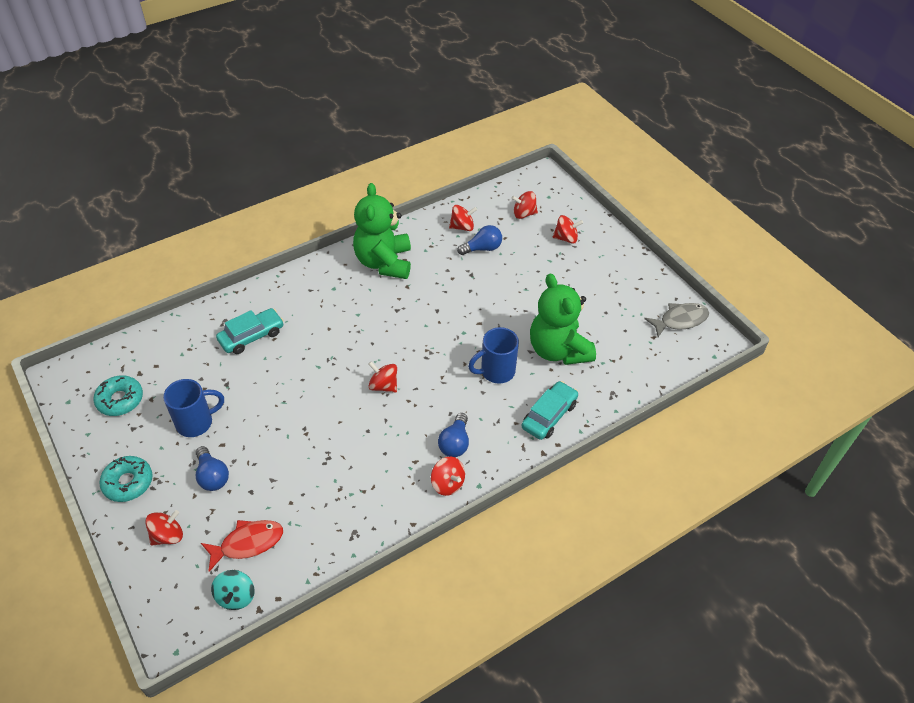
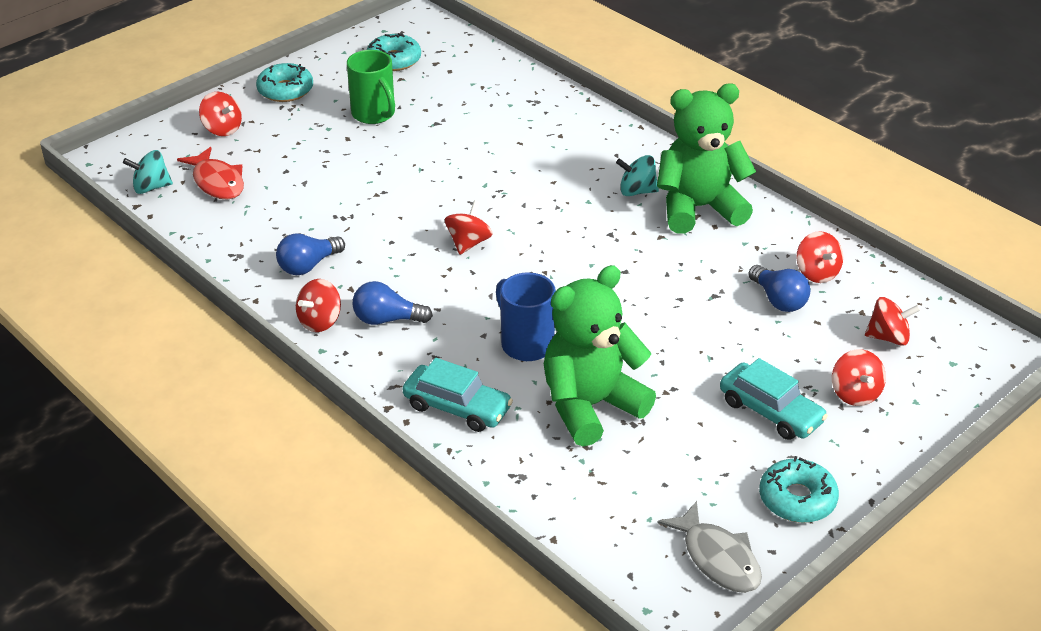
camera: 80 degrees right, 10 degrees down
(196, 422) = (374, 114): blue mug -> green mug
(212, 476) = (302, 141): blue light bulb -> blue light bulb (308, 266)
(251, 336) = (517, 125): turquoise car -> turquoise car (770, 411)
(356, 288) = (637, 191): none -> turquoise spinning top
(524, 214) = (888, 337): red spinning top -> red spinning top turned 105 degrees clockwise
(641, 280) = (797, 499): none -> turquoise donut

